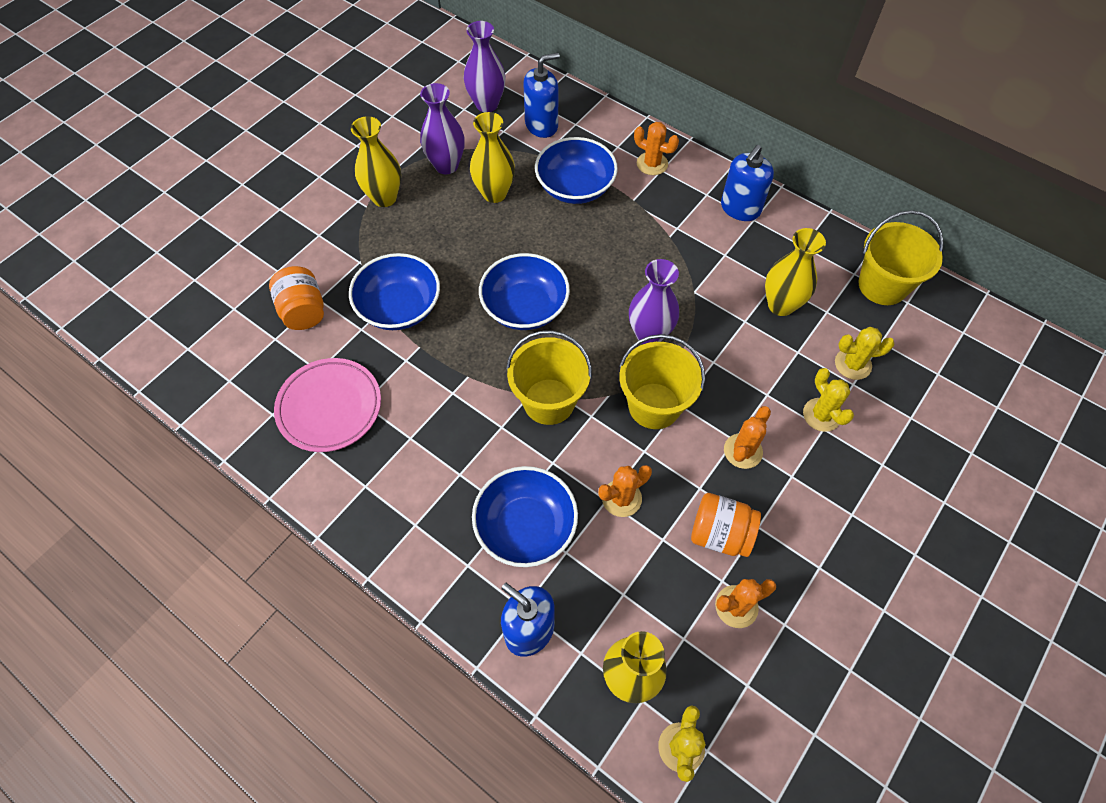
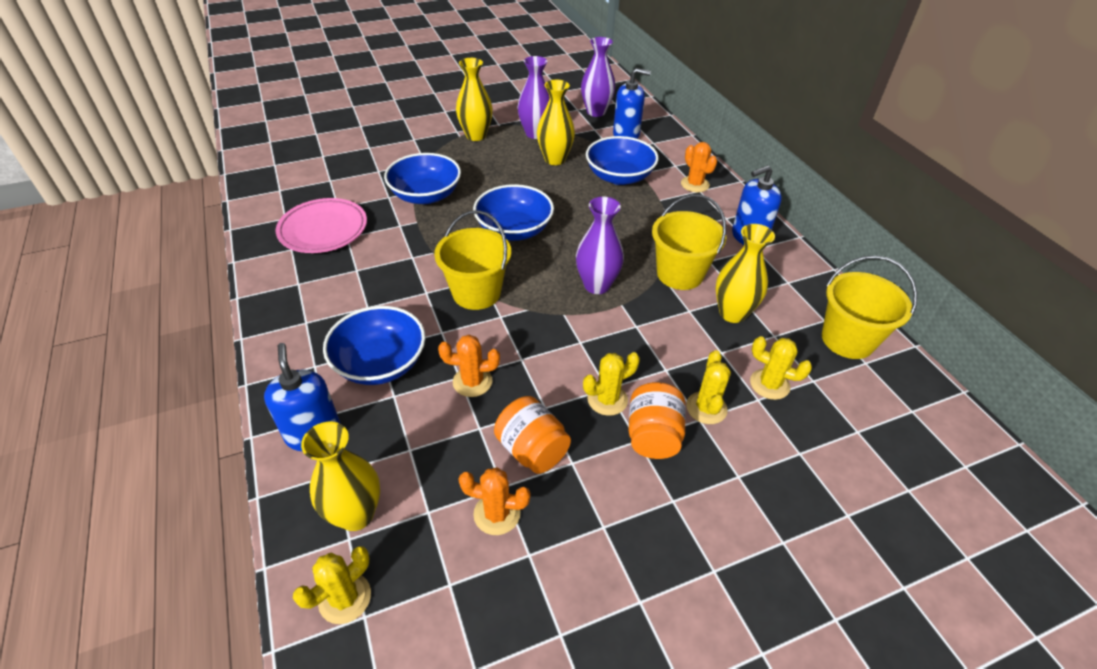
camera: 30 degrees right, 15 degrees down
(303, 311) = (362, 173): orange jar -> orange jar (653, 436)
(654, 405) = (558, 332): yellow bucket -> yellow bucket (680, 274)
(743, 451) = (607, 399): orange cactus -> yellow cactus

